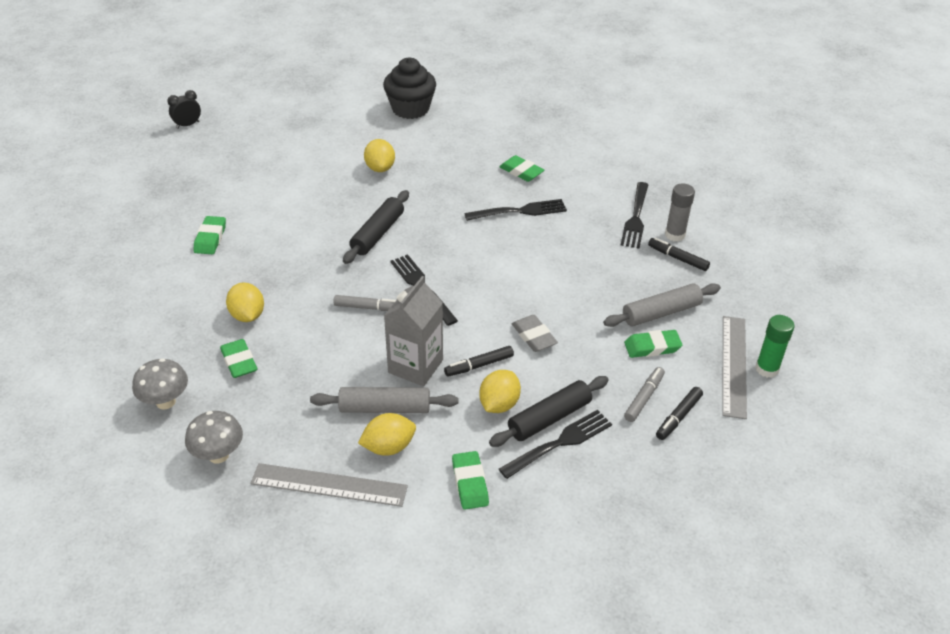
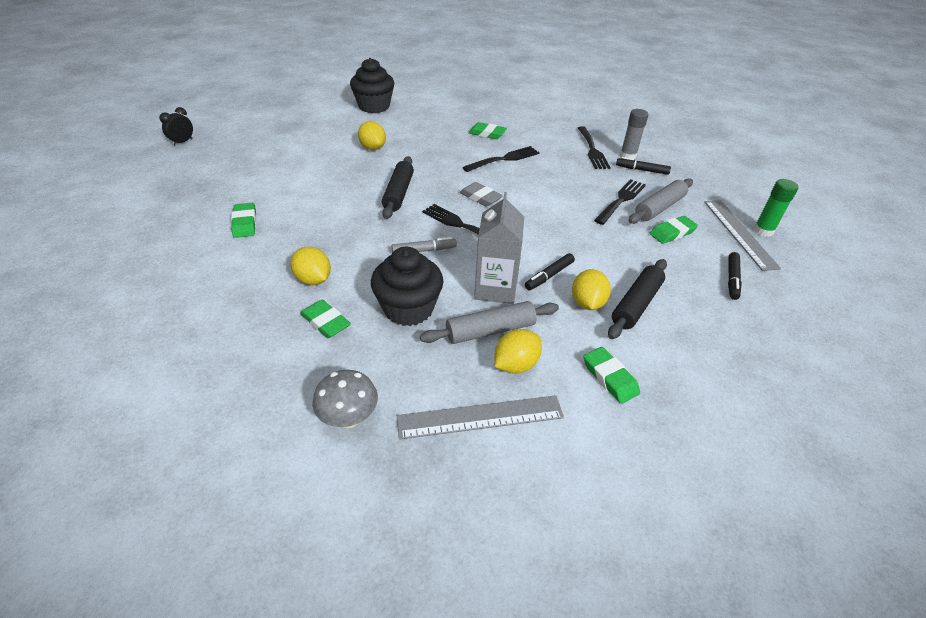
camera: 20 degrees left, 0 degrees up
(165, 402) = (265, 379): grey mushroom -> none
(320, 367) = (408, 308): none -> black cupcake
(534, 336) = (577, 244): grey eraser -> grey eraser (480, 197)
(559, 443) = (659, 323): black fork -> black fork (621, 200)
(644, 398) = (695, 271): grey marker -> none

